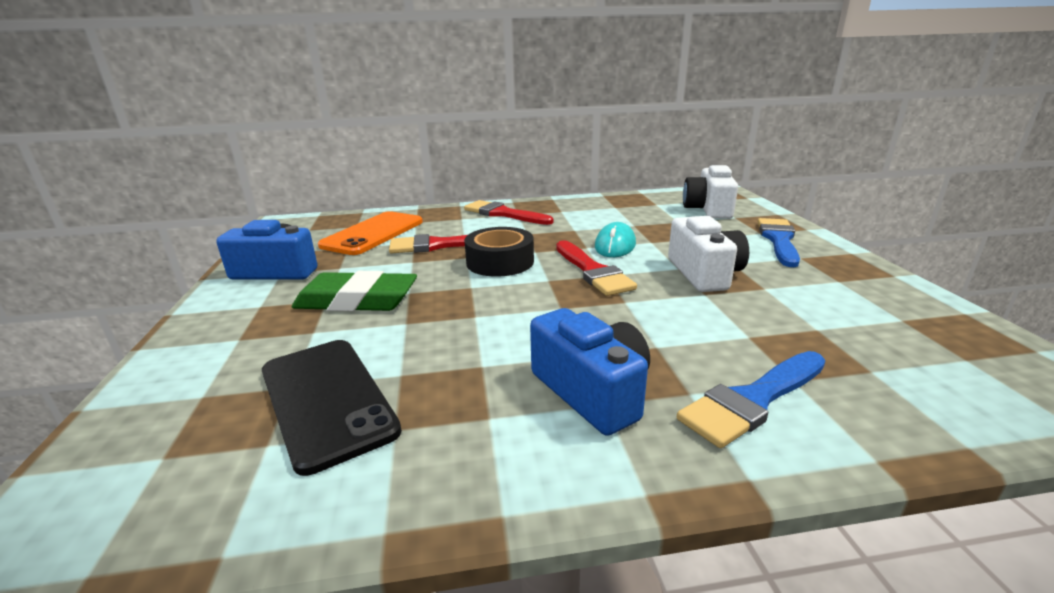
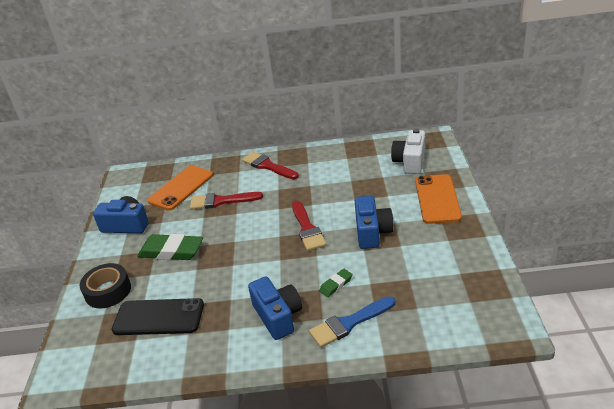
camera: 10 degrees right, 10 degrees up
(327, 400) = (158, 317): black phone -> black phone turned 60 degrees counterclockwise
(500, 262) = (255, 219): black tape -> black tape (108, 291)
(615, 245) = (330, 203): turquoise mouse -> none
(685, 339) = (336, 285): none -> green eraser
(704, 273) = (372, 232): white camera -> blue camera
(779, 240) = (437, 199): blue brush -> orange phone

